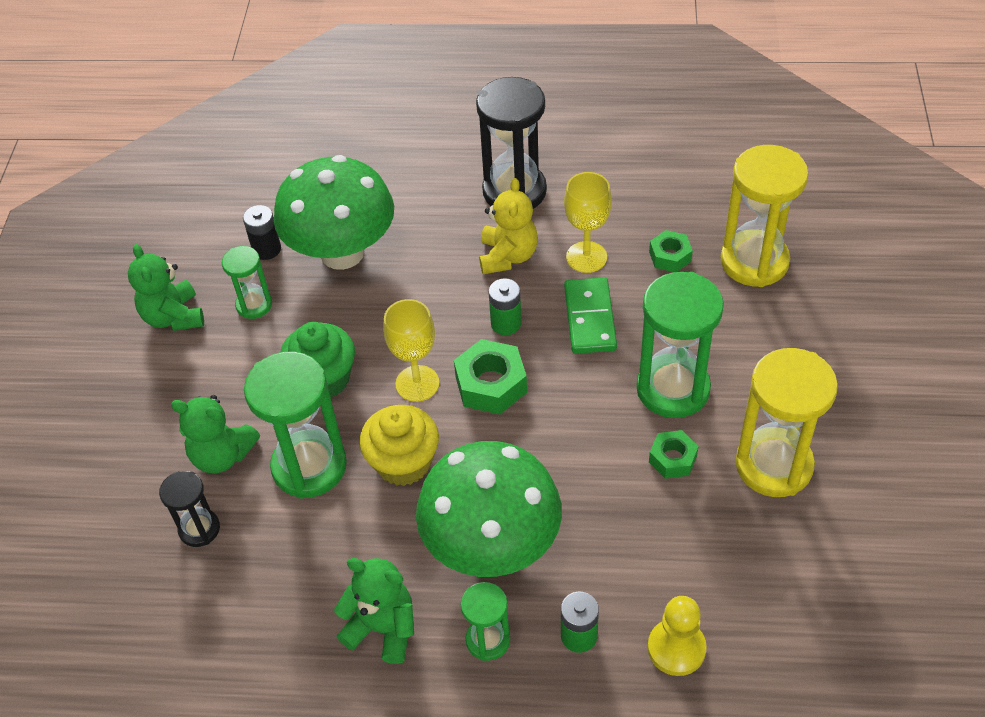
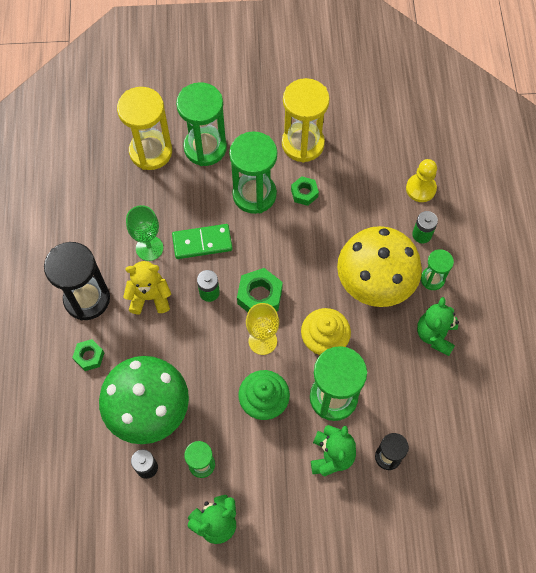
camera: 100 degrees left, 15 degrees up
(492, 546) = (374, 283): green mushroom -> yellow mushroom
(586, 257) = (149, 248): yellow goblet -> green goblet
(670, 256) = (147, 199): green nut -> green nut (89, 357)
(763, 329) = (205, 147): none -> green hourglass

